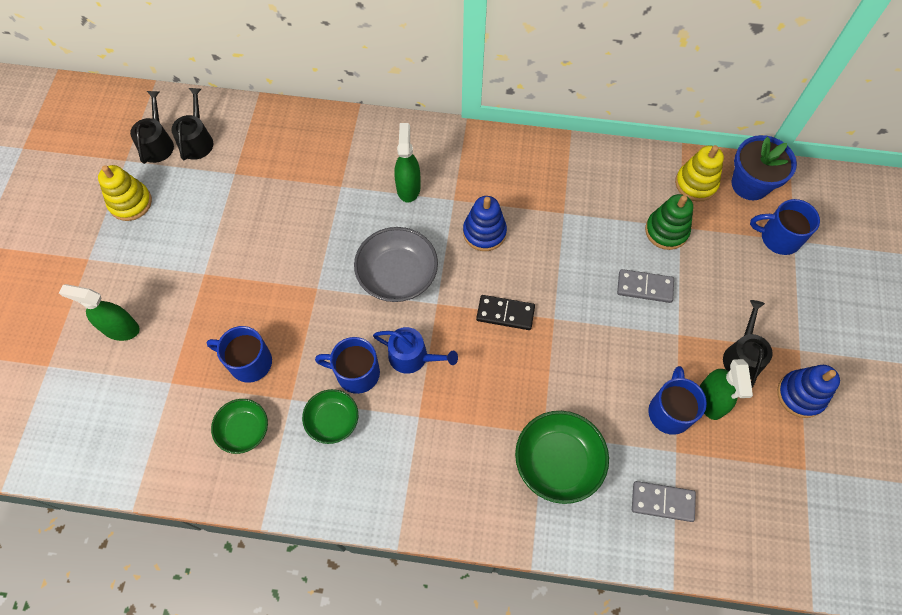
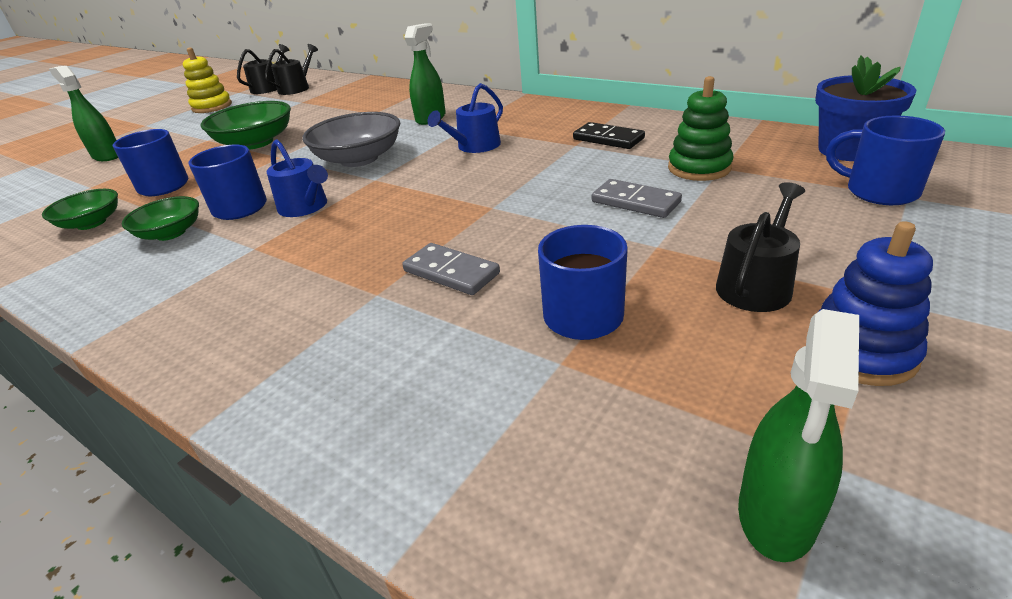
camera: 30 degrees right, 30 degrees down
(484, 232) = (475, 146): blue stacking toy -> blue watering can
(505, 314) = (438, 195): black domino -> black domino (608, 139)
(558, 462) = (365, 325): green bowl -> green bowl (256, 143)
(662, 502) = (482, 419): grey domino -> grey domino (451, 272)
(696, 184) = (764, 143): yellow stacking toy -> none
(711, 400) = (667, 319): green spray bottle -> green spray bottle (777, 514)

